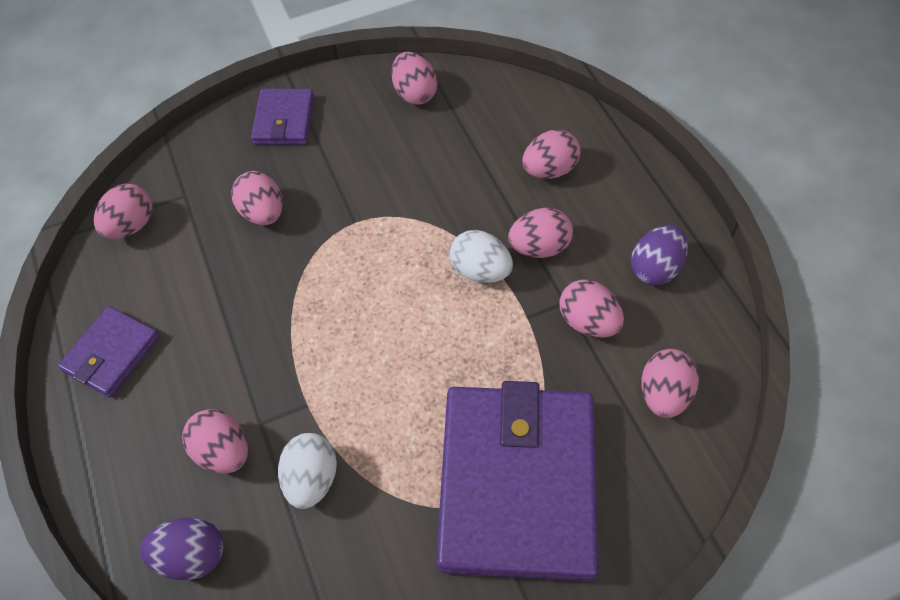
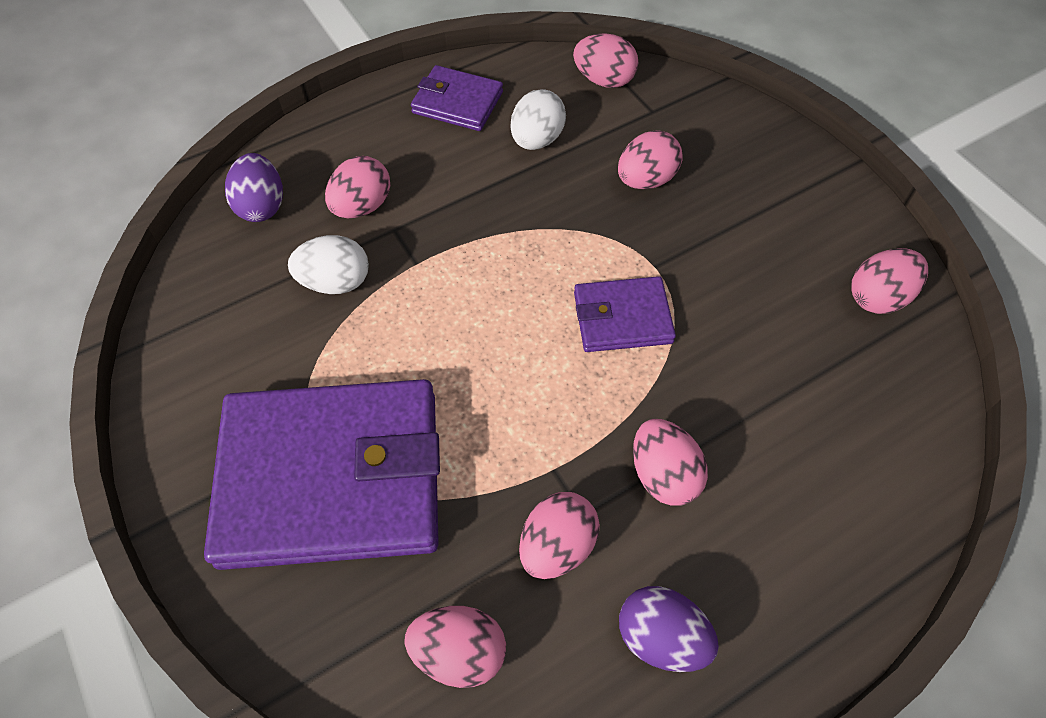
camera: 80 degrees right, 0 degrees up
(284, 120) = (783, 172): purple wallet -> purple wallet (622, 318)
(480, 270) = (612, 408): white egg -> white egg (537, 140)
(549, 170) = (799, 478): pink egg -> none

